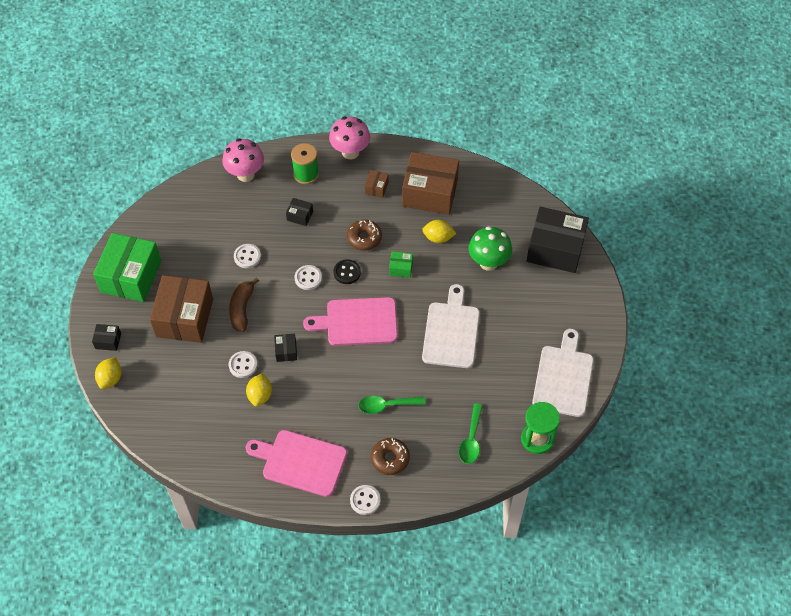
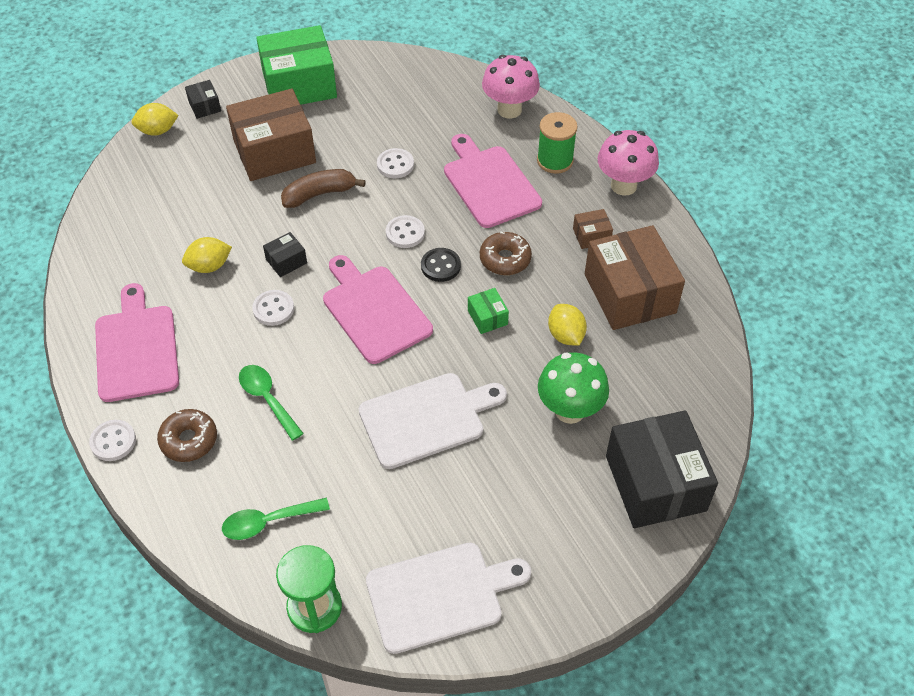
camera: 60 degrees right, 5 degrees down
(243, 365) = (242, 231): white button -> white button (273, 309)
(300, 216) = (489, 183): black box -> pink cutting board

